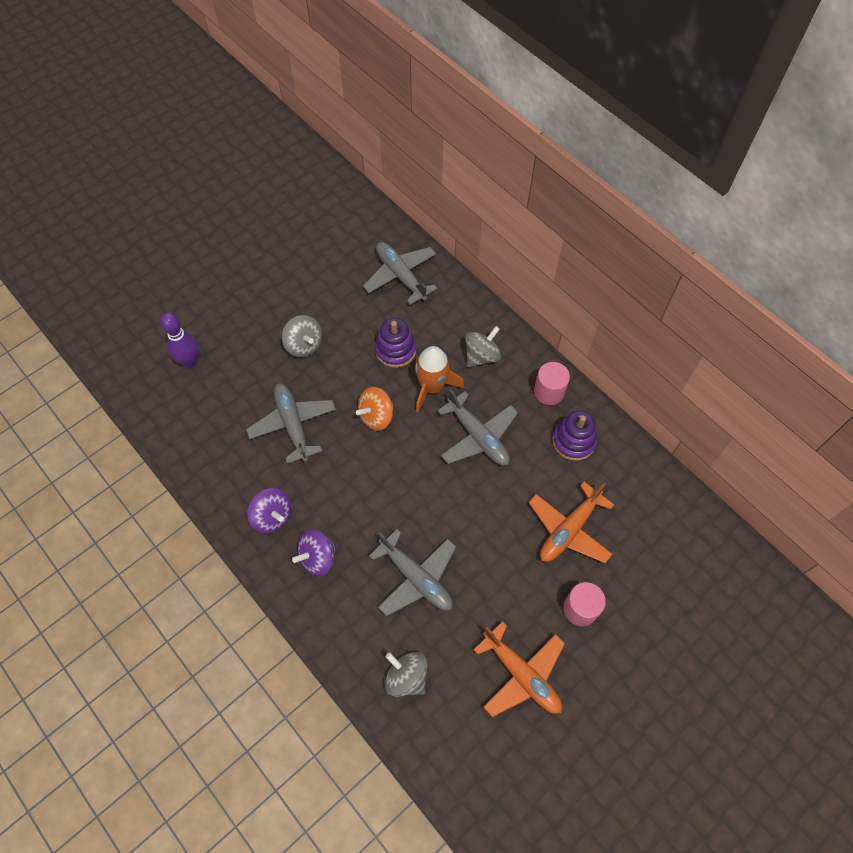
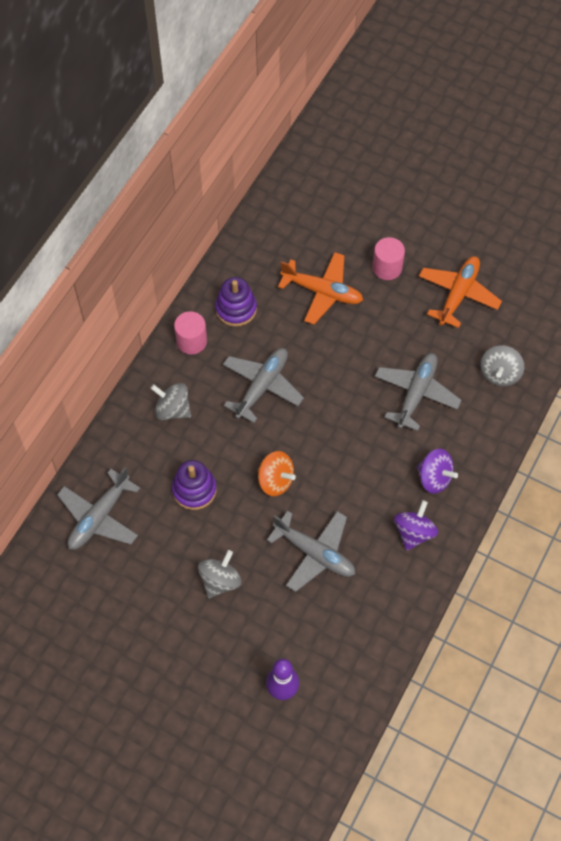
camera: 110 degrees left, 0 degrees up
(293, 425) = (314, 553): grey plane -> grey plane turned 105 degrees counterclockwise
(432, 387) = (224, 442): orange rocket -> none

